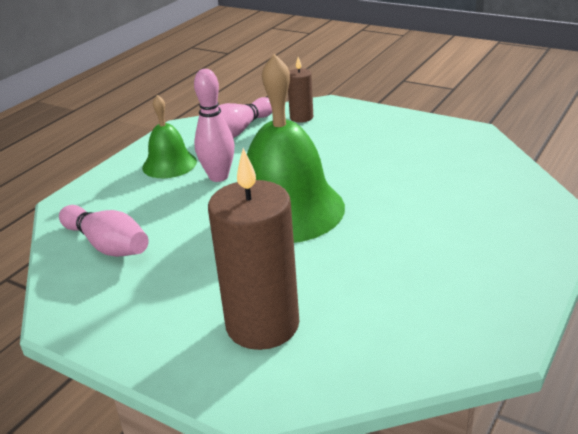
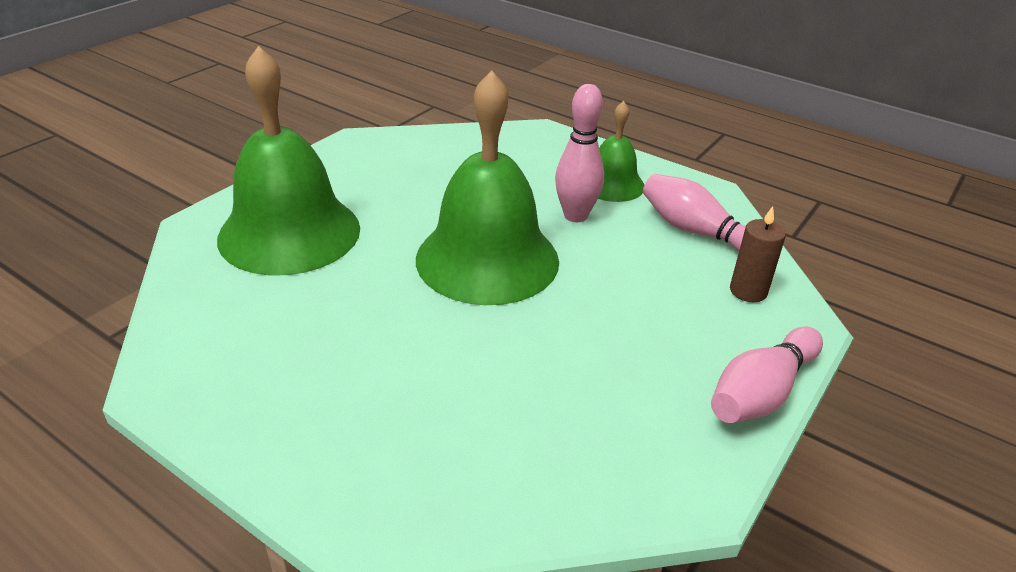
camera: 90 degrees right, 5 degrees up
(107, 245) = (456, 154): pink bowling pin -> pink bowling pin (761, 393)
(262, 325) = (289, 233): brown candle -> green bell

